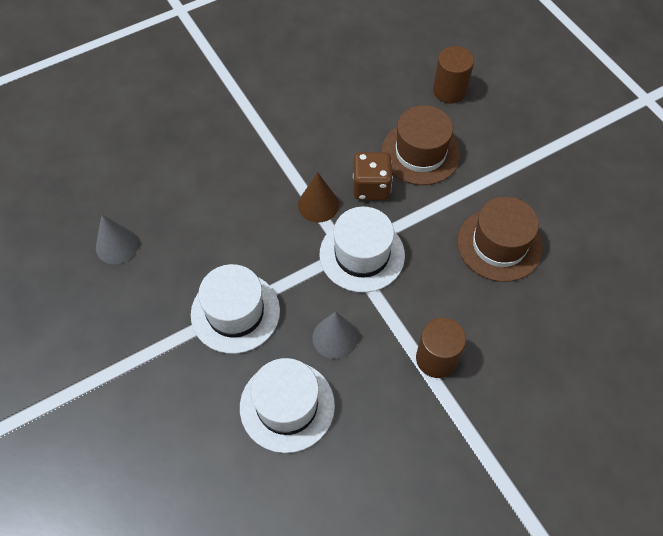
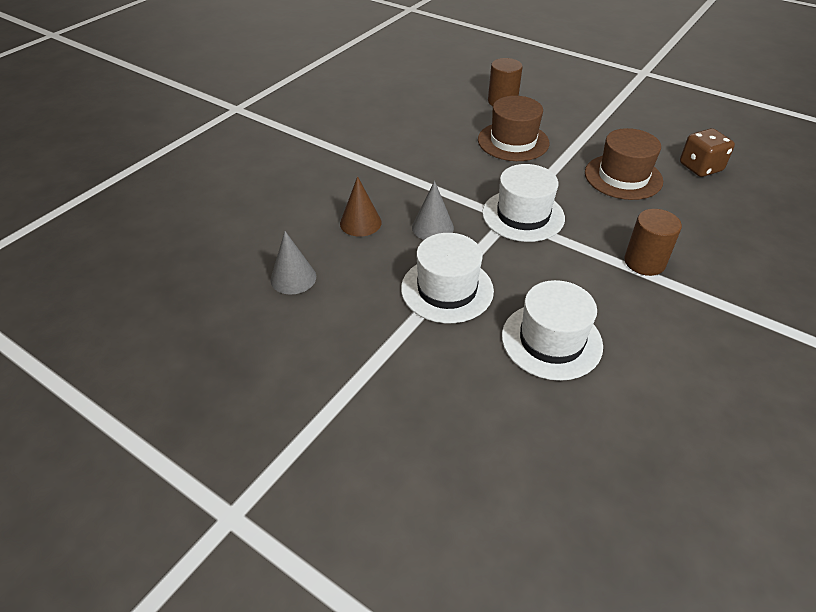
camera: 25 degrees left, 15 degrees down
(318, 205) = (458, 195): brown cone -> brown cone (360, 223)
(335, 337) = (550, 277): grey cone -> grey cone (432, 227)
(371, 187) = (492, 172): brown dice -> brown dice (700, 167)

